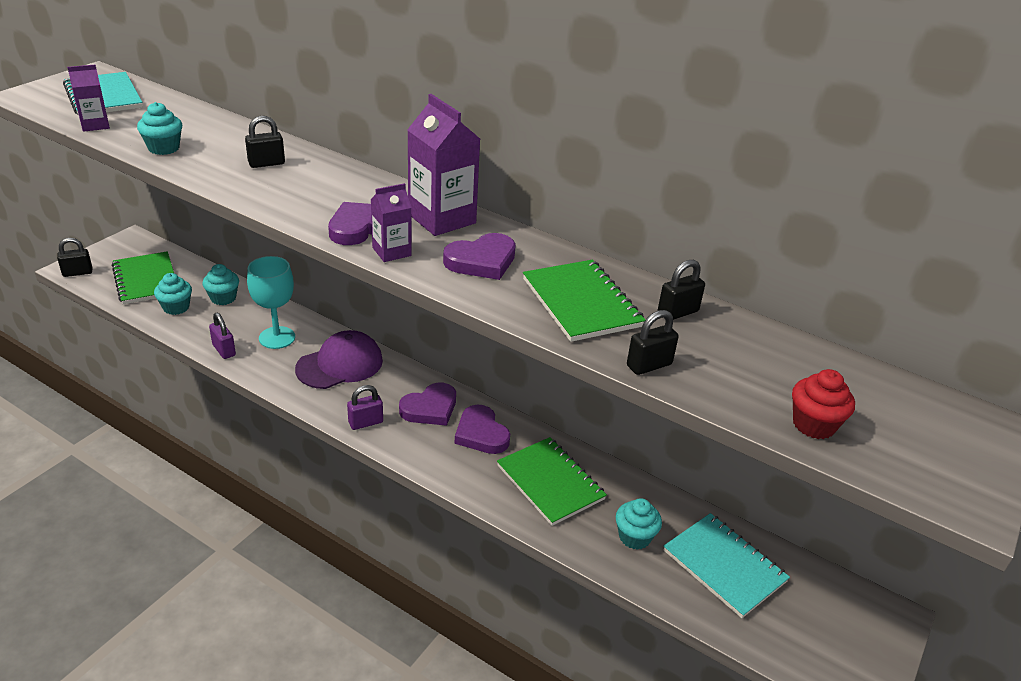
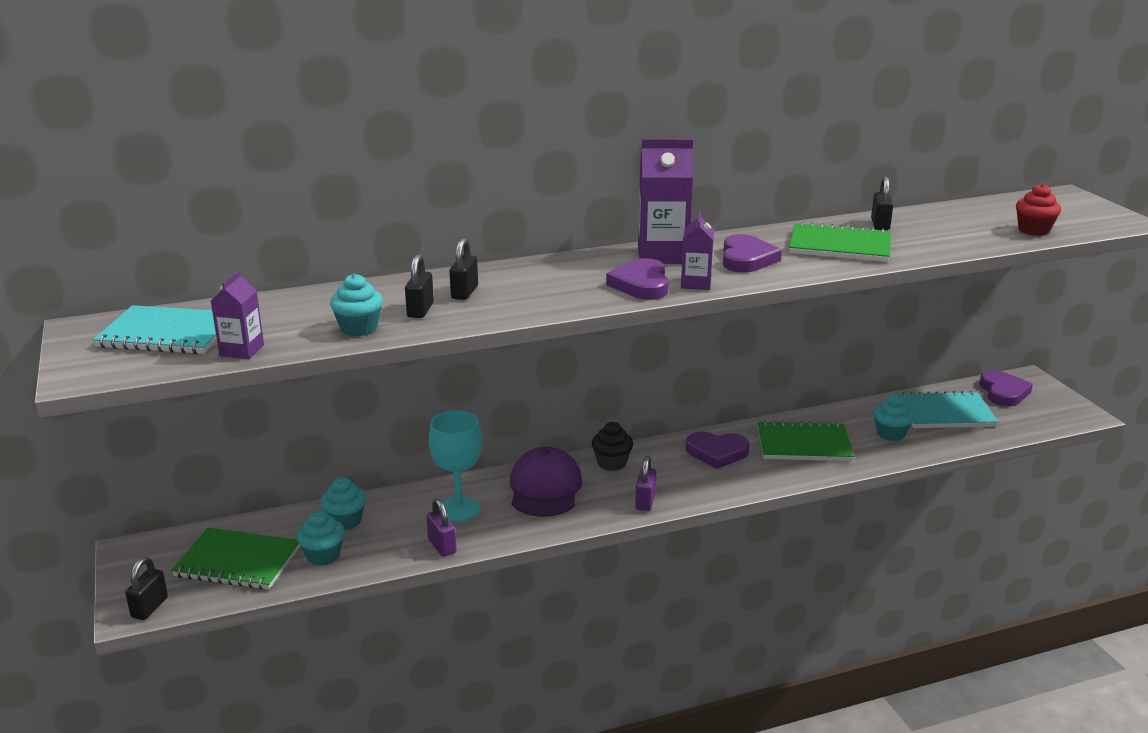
camera: 50 degrees left, 10 degrees down
(224, 350) = (442, 546): purple padlock -> purple padlock turned 60 degrees clockwise
(407, 383) = (612, 463): none -> black cupcake
(430, 408) = (659, 464): purple heart -> purple heart (1003, 392)
(649, 365) = (935, 250): black padlock -> black padlock (420, 310)

